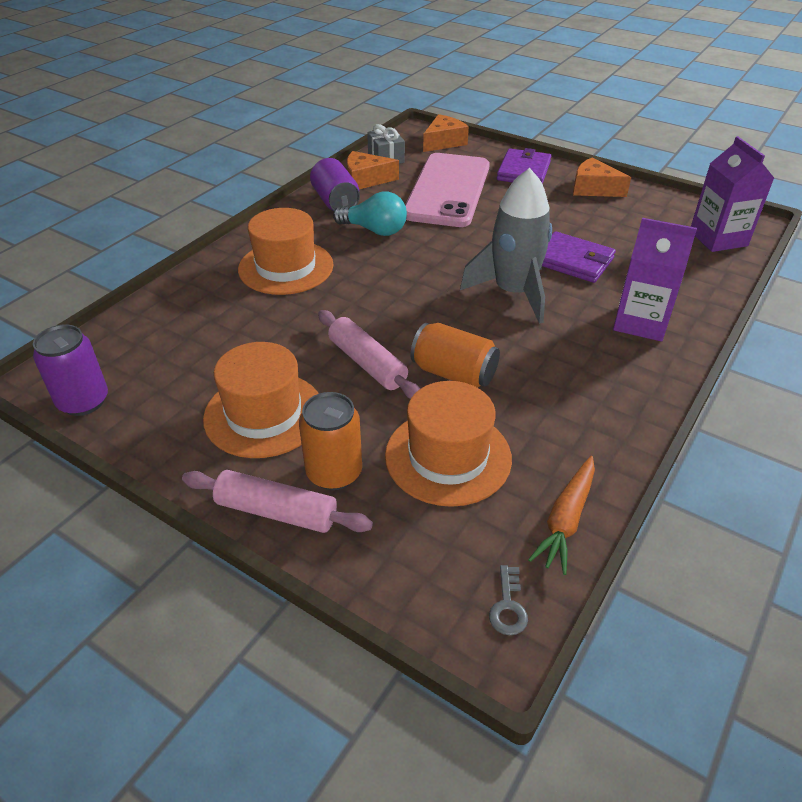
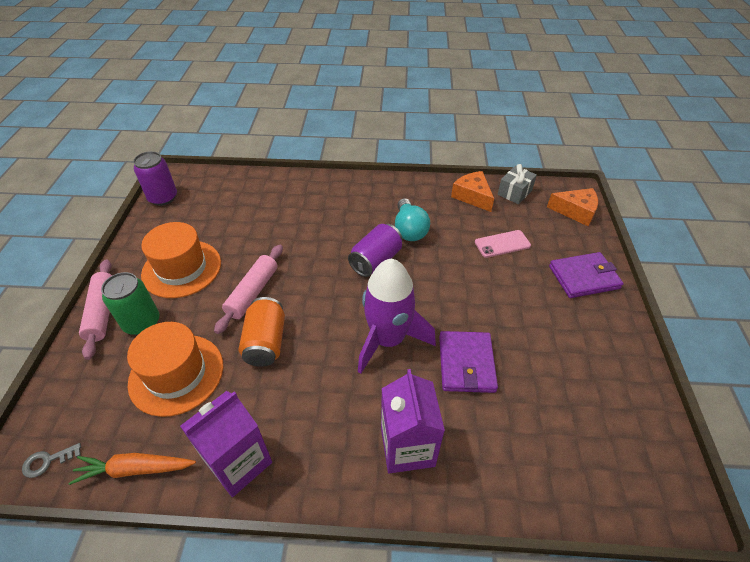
camera: 60 degrees right, 5 degrees up
(286, 267) = (331, 210): orange hat -> none
(334, 473) = (142, 323): orange can -> green can
(335, 202) = (428, 196): purple can -> purple can (376, 261)
(447, 190) = (502, 244): pink phone -> pink phone, size x0.43
(513, 293) = (388, 339): grey rocket -> purple rocket
(593, 189) = (606, 337): orange cheese -> none
(718, 238) = (614, 478): purple carton -> purple carton (238, 462)

